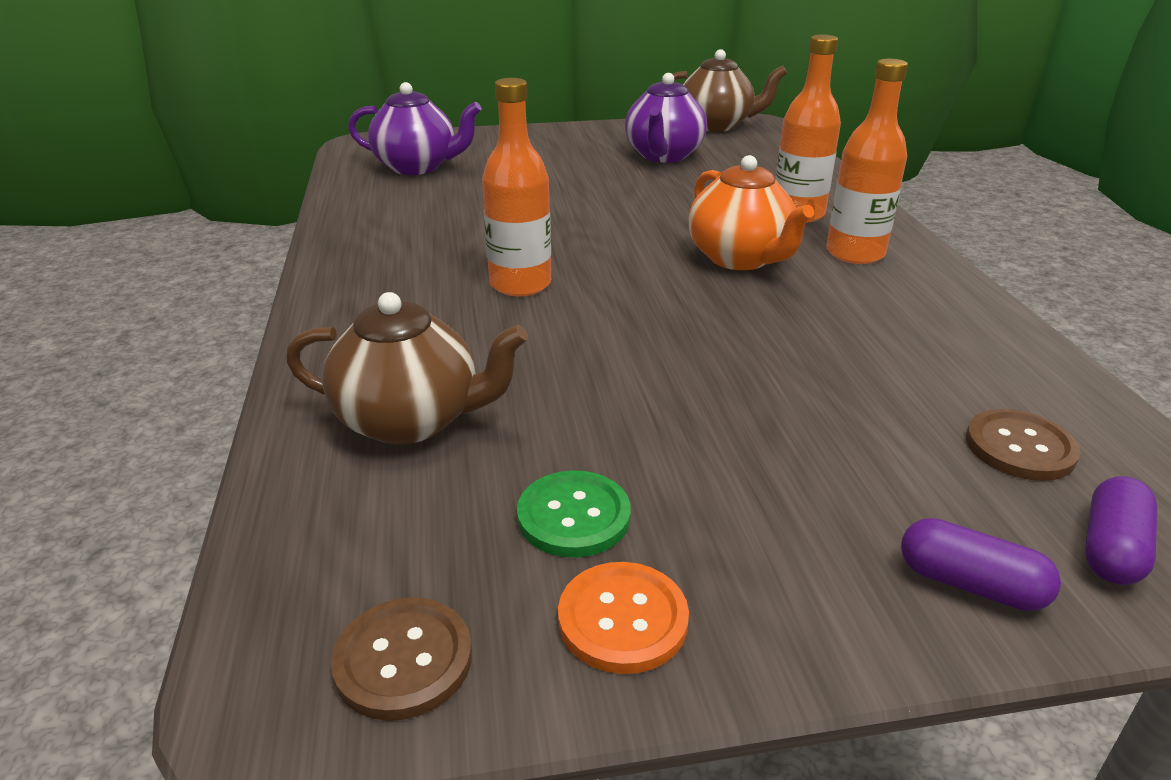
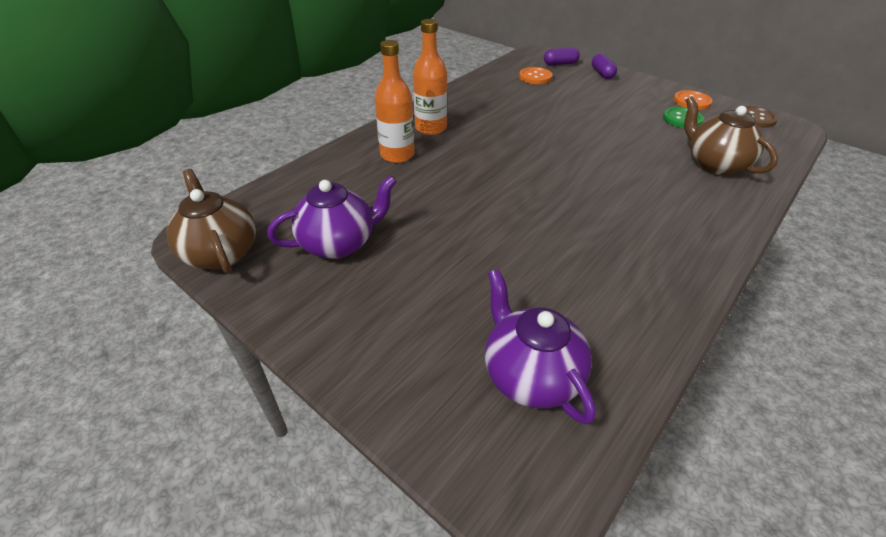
camera: 130 degrees left, 10 degrees up
(520, 284) = (602, 196): orange bottle -> none
(740, 258) = (479, 151): orange teapot -> none
(1020, 447) = (535, 77): brown button -> orange button

